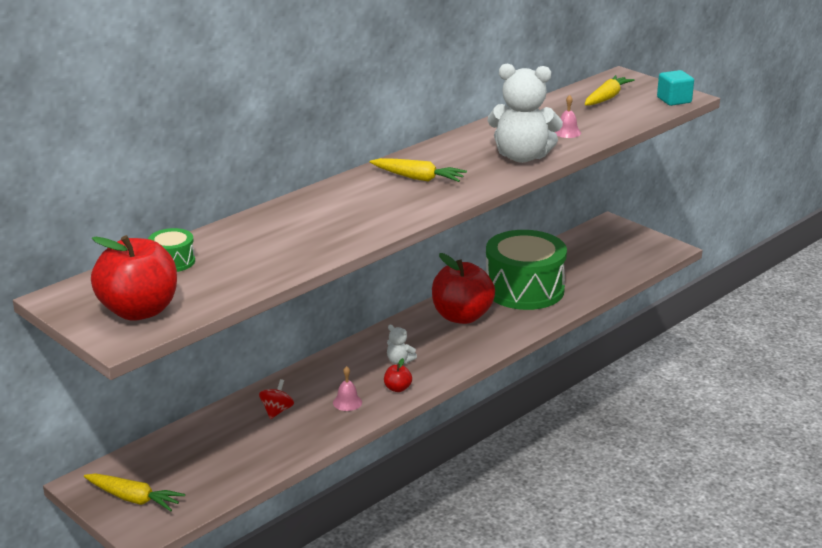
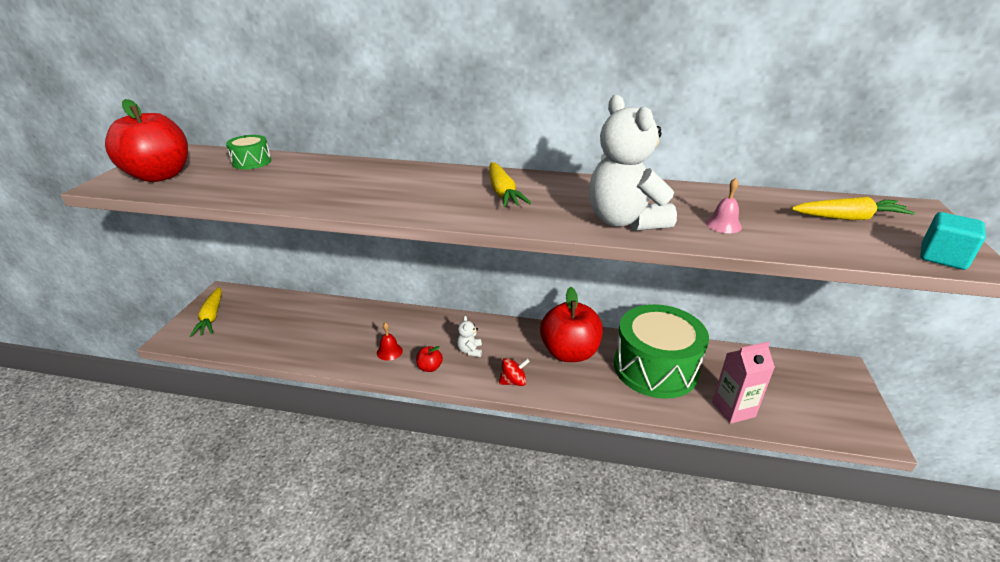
camera: 55 degrees right, 5 degrees up
(277, 411) = (353, 325): red spinning top -> red spinning top (513, 381)
(347, 402) = (389, 351): pink bell -> red bell
(598, 282) = (733, 409): none -> pink carton

